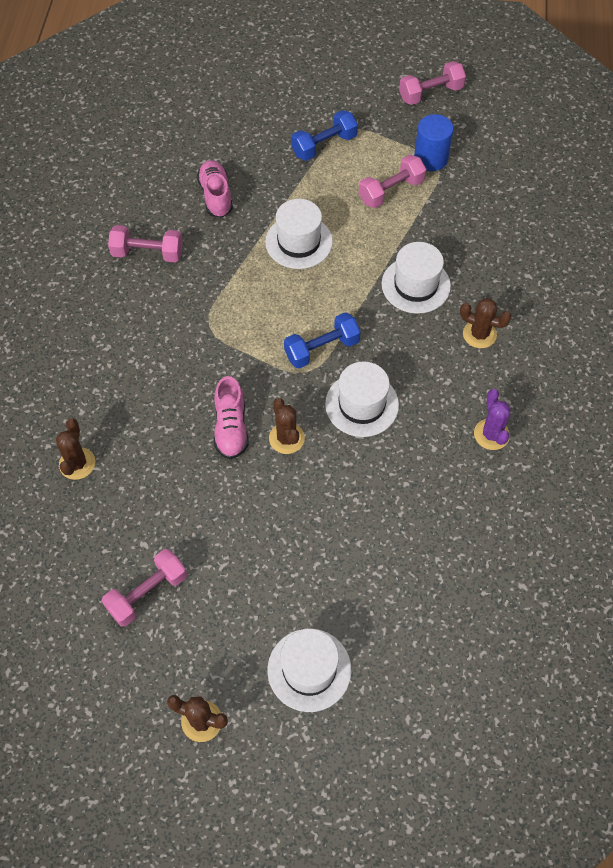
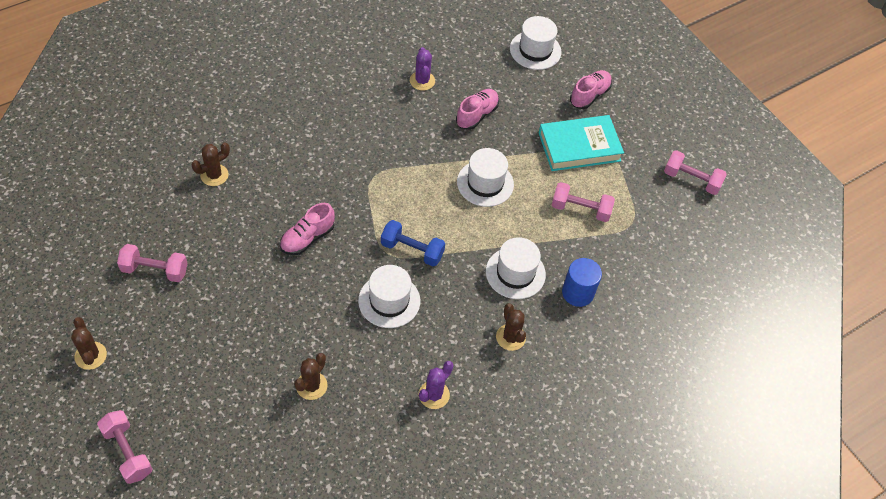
camera: 45 degrees right, 5 degrees down
(134, 211) = (422, 81): none -> purple cactus
(147, 253) = (397, 109): pink dumbbell -> pink dumbbell (127, 452)
(275, 99) = (589, 95): none -> pink shoe
(286, 438) = (326, 274): brown cactus -> brown cactus (311, 386)
(309, 669) = (168, 393): white hat -> white hat (535, 50)
(324, 145) = (579, 147): blue dumbbell -> turquoise book
(430, 158) = (633, 215): blue cylinder -> blue cylinder (577, 293)

